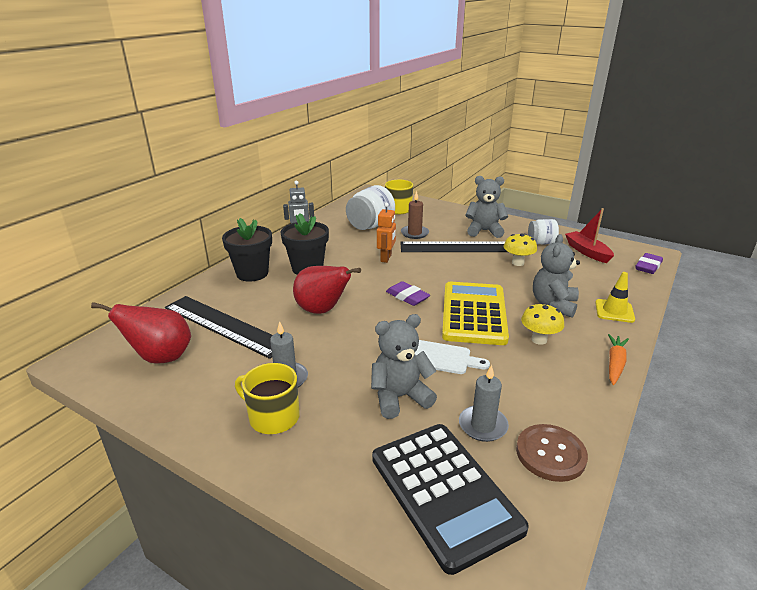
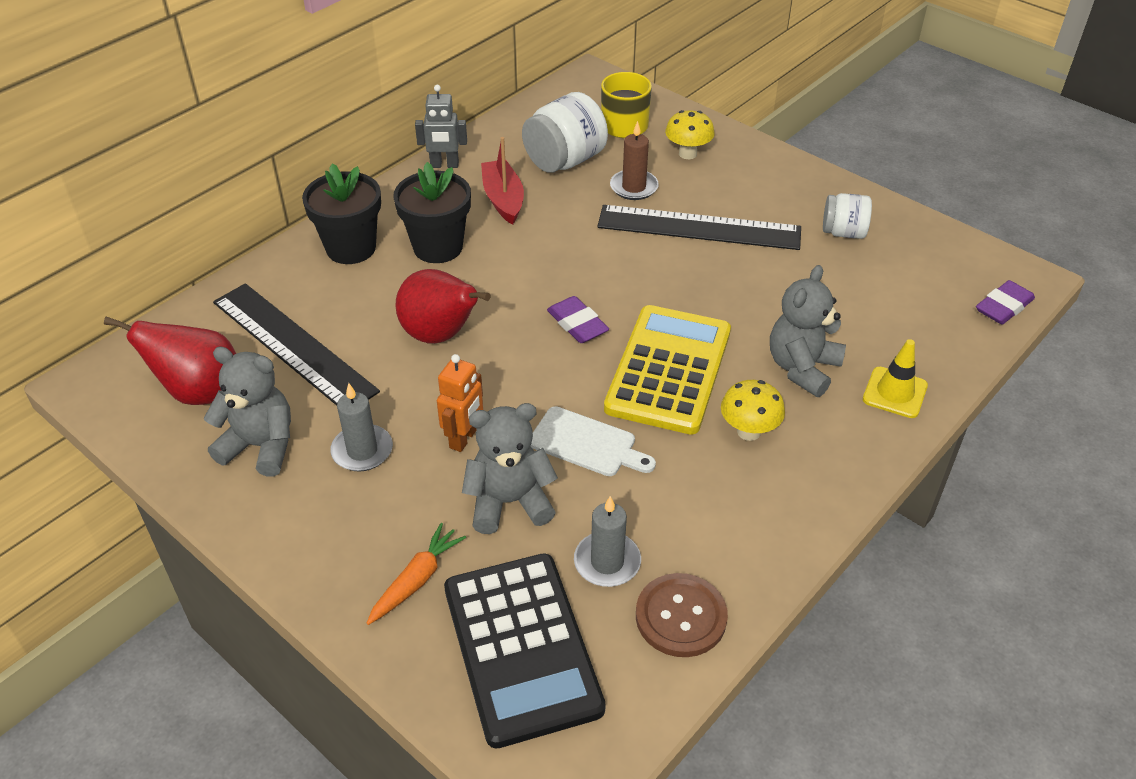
camera: 10 degrees right, 15 degrees up
(273, 417) = (333, 509): yellow mug -> none
(386, 258) = (569, 239): orange robot -> orange robot (464, 438)
(484, 231) = (755, 194): grey teddy bear -> grey teddy bear (260, 446)
(517, 263) = (783, 273): yellow mushroom -> yellow mushroom (687, 154)
(587, 252) = (914, 262): red boat -> red boat (503, 199)
(615, 363) = (844, 489): orange carrot -> orange carrot (417, 579)

